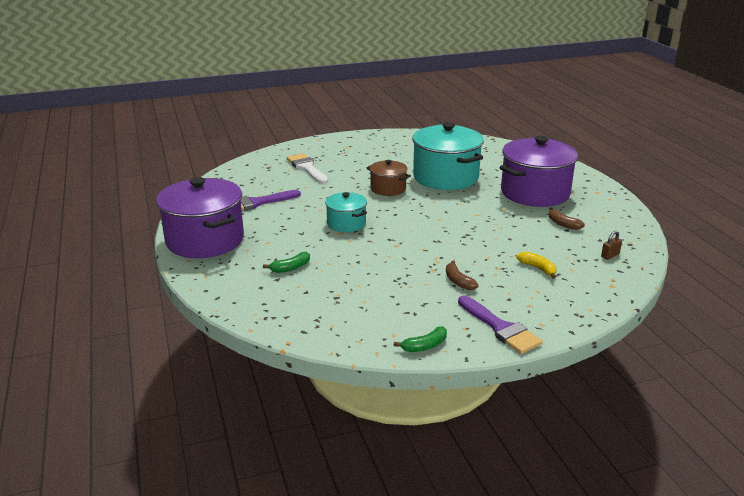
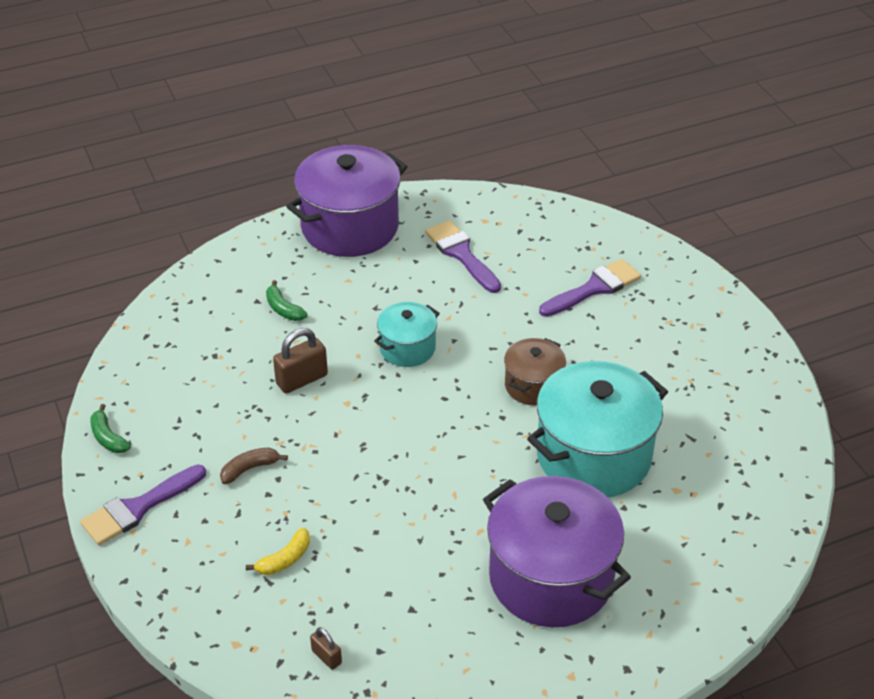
camera: 85 degrees right, 15 degrees up
(307, 168) = (594, 288): white brush -> purple brush
(370, 261) = (302, 379): none -> brown padlock
(562, 224) = (432, 606): brown banana -> none

